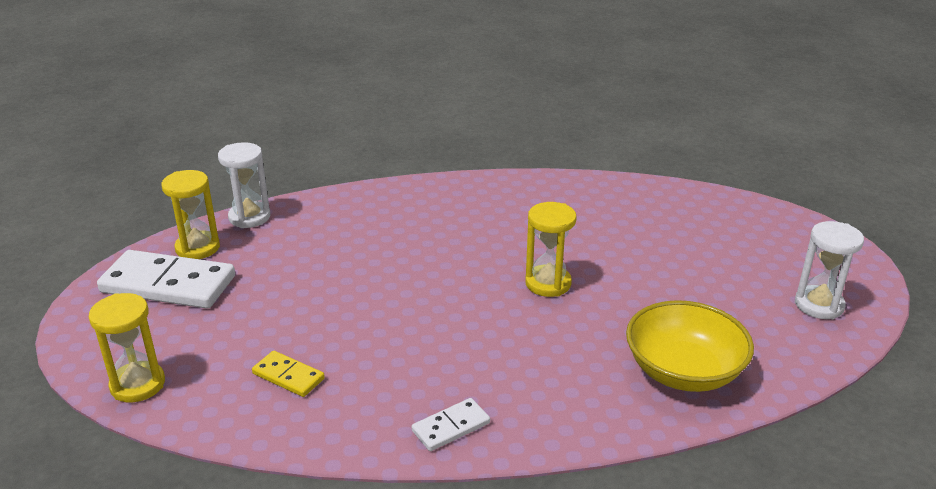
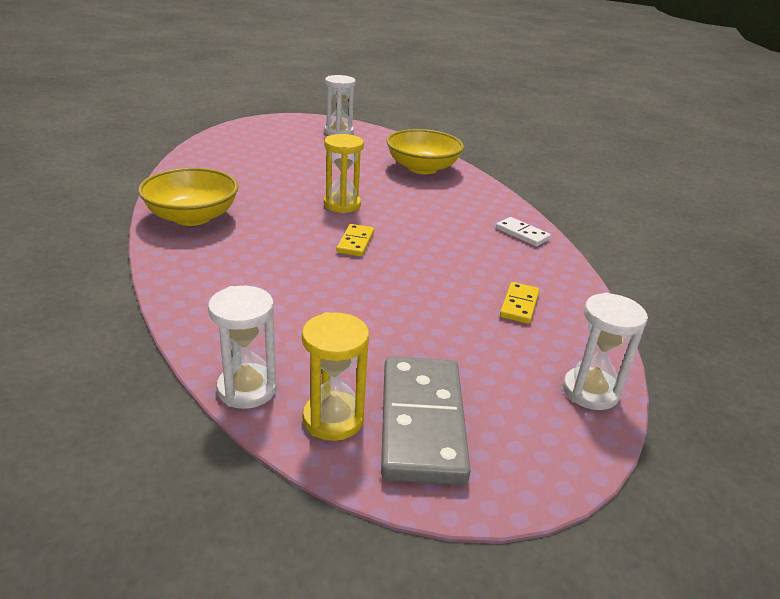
camera: 105 degrees left, 0 degrees up
(138, 385) = (590, 391): yellow hourglass -> white hourglass
(168, 284) = (422, 422): white domino -> grey domino
(451, 283) = (355, 242): none -> yellow domino
(520, 194) = (192, 217): none -> yellow bowl

